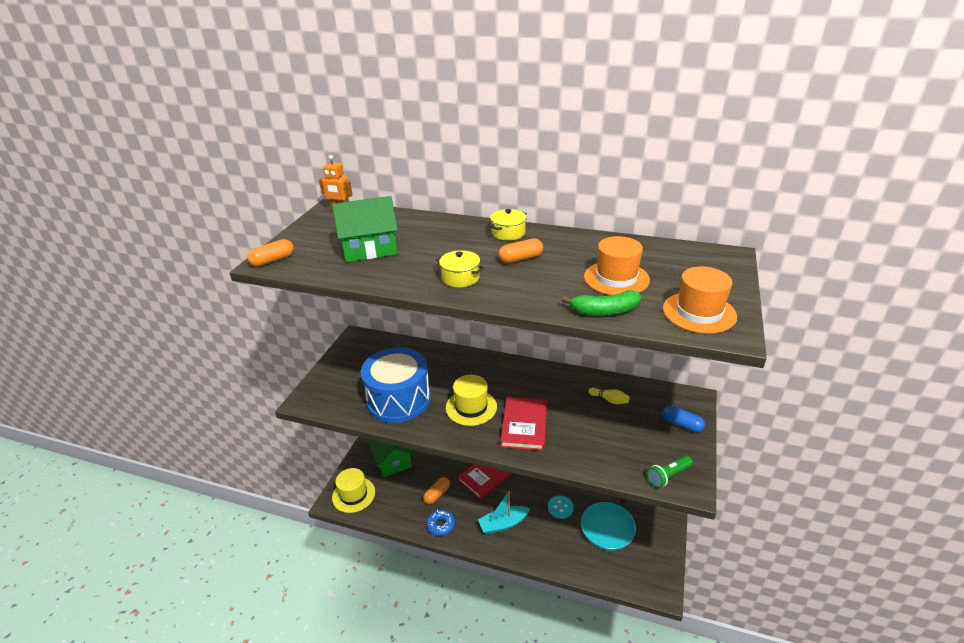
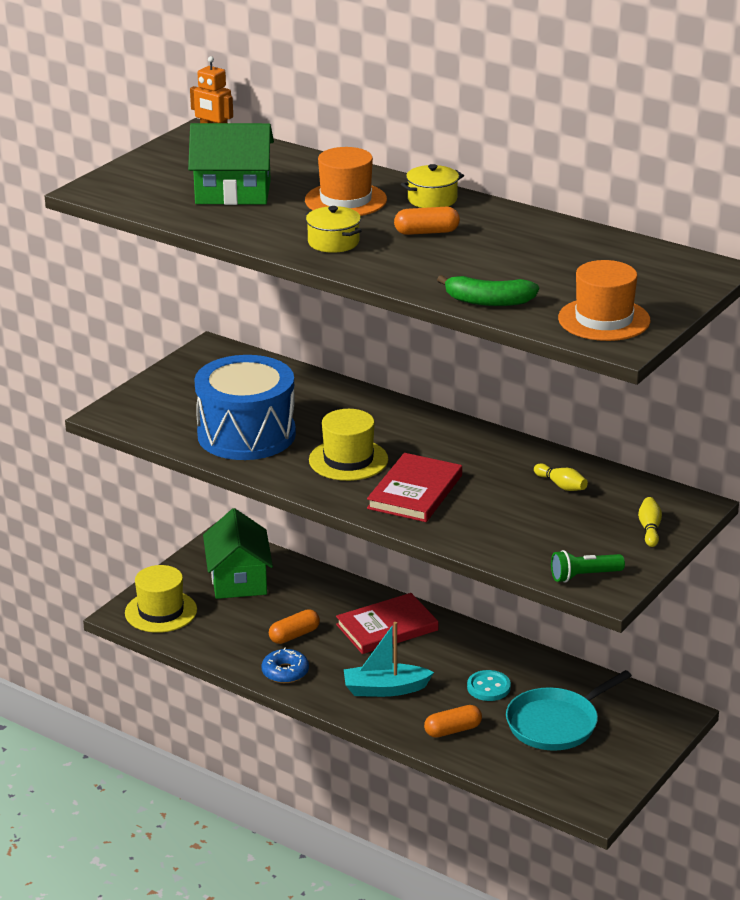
camera: 15 degrees right, 5 degrees down
(273, 260) = (102, 189): orange capsule -> orange capsule (453, 730)
(616, 278) = (534, 271): orange hat -> orange hat (345, 200)
(682, 424) = (649, 529): blue capsule -> yellow bowling pin

